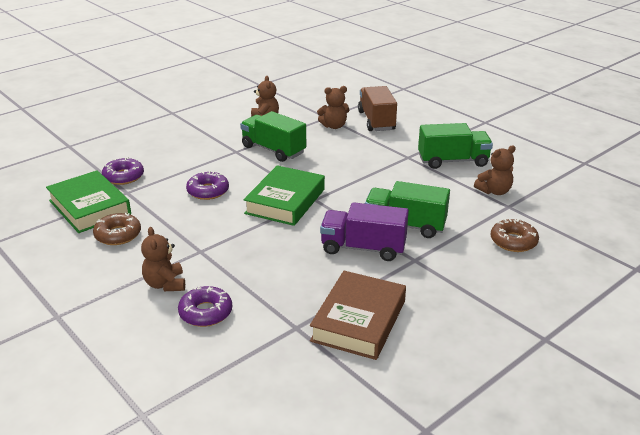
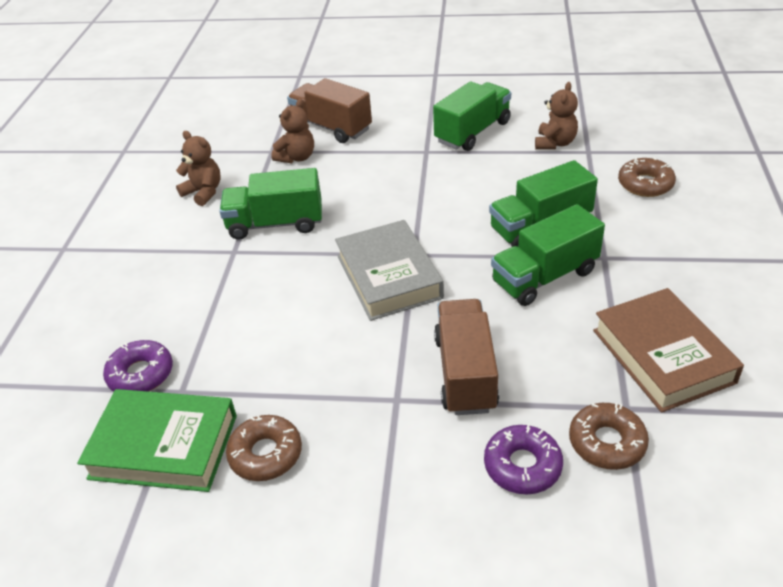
camera: 40 degrees left, 10 degrees up
(165, 284) = (426, 469): brown teddy bear -> none
(208, 191) = (283, 321): purple donut -> none
(248, 261) = (465, 373): none -> brown truck
(259, 333) = (607, 442): none -> brown donut
(285, 201) = (389, 276): green book -> grey book
(363, 248) = (544, 277): purple truck -> green truck

